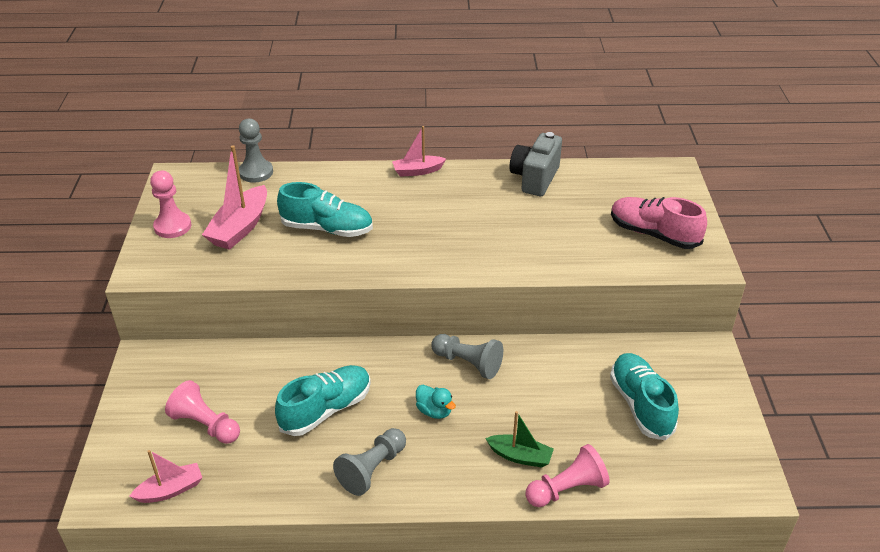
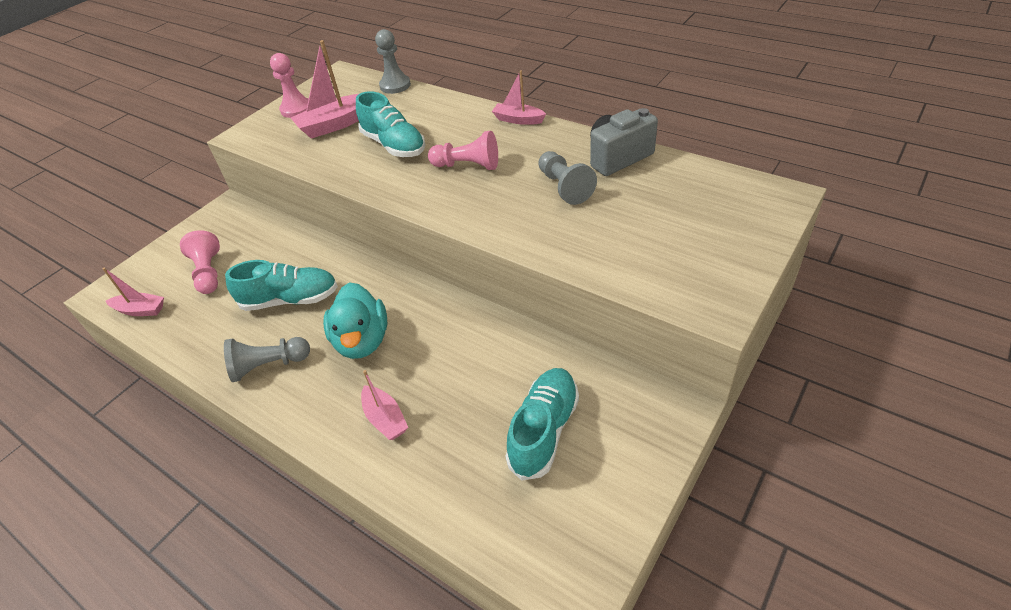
camera: 40 degrees right, 5 degrees up
(434, 411) = (362, 341): turquoise duck -> turquoise duck, size x1.92
(468, 363) = (431, 312): grey pawn -> grey pawn (564, 187)
(520, 456) = (385, 419): green boat -> pink boat
(567, 489) = (391, 474): pink pawn -> pink pawn (468, 166)
(653, 234) = (685, 254): pink shoe -> none

